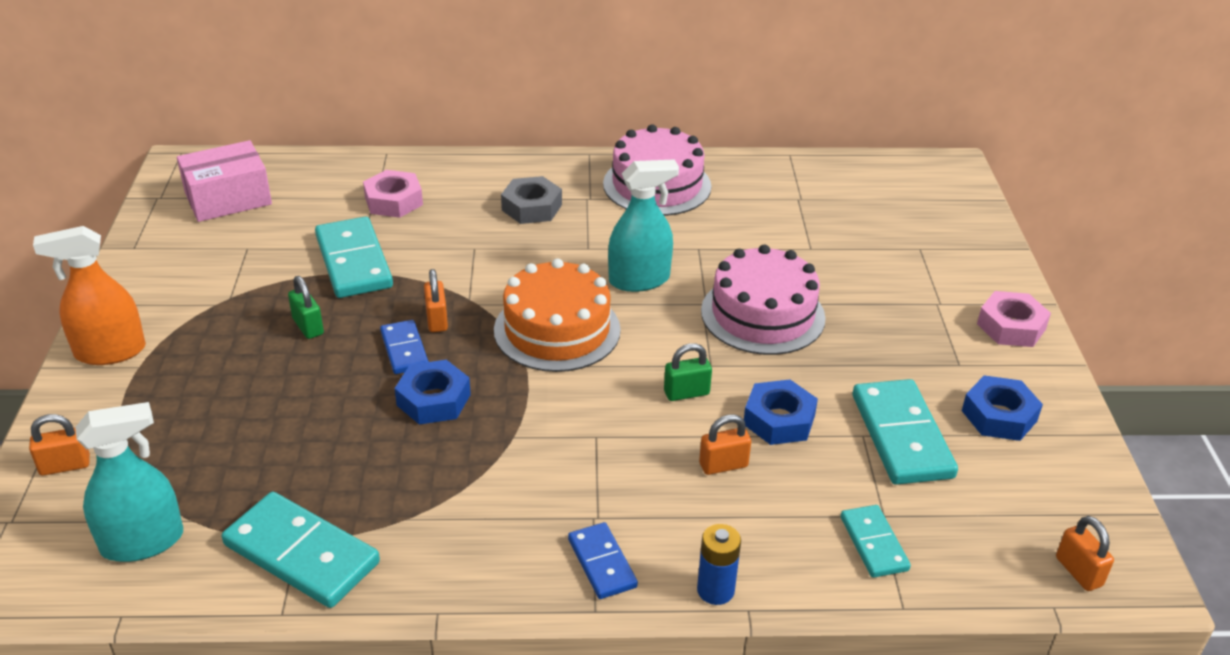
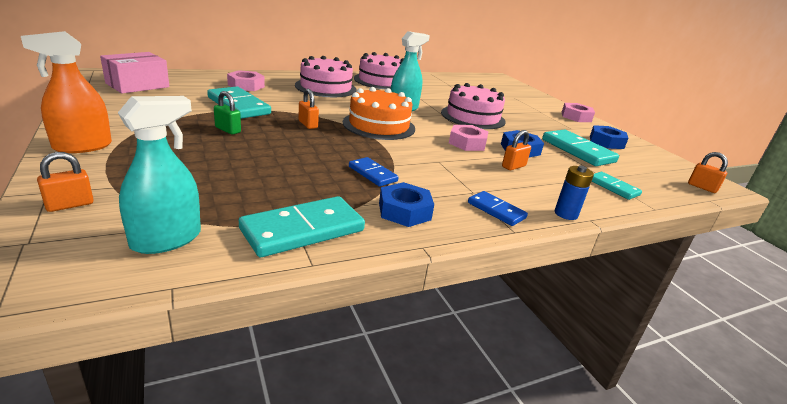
camera: 25 degrees left, 10 degrees down
(302, 553) = (303, 230): turquoise domino -> turquoise domino turned 45 degrees counterclockwise
(404, 350) = (298, 136): blue domino -> blue domino (372, 174)
(433, 400) = (333, 154): blue nut -> blue nut (404, 211)
(531, 207) = (325, 87): grey nut -> pink cake
(686, 393) = (467, 143): green padlock -> pink nut

